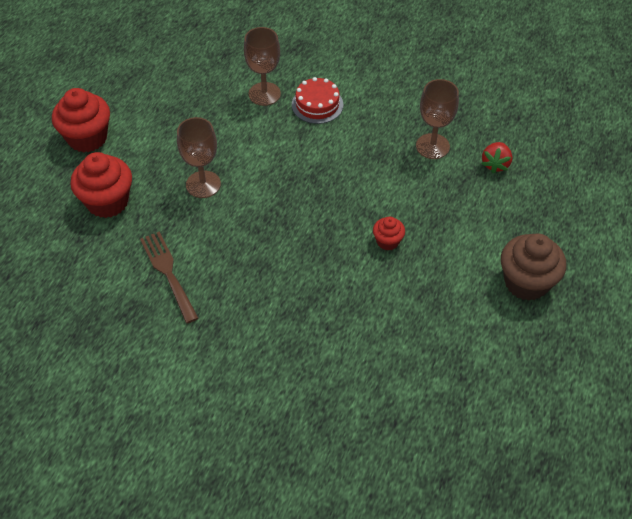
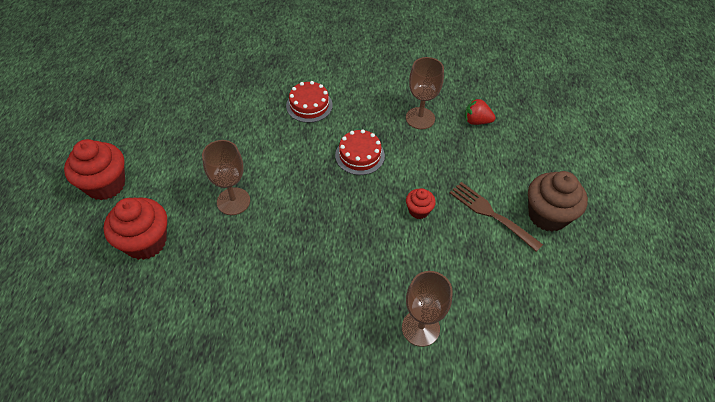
camera: 20 degrees left, 0 degrees up
(168, 273) = (229, 297): brown fork -> brown fork (491, 214)
(264, 94) = (259, 106): brown goblet -> brown goblet (420, 328)
(349, 170) = (360, 155): none -> red cake
(495, 164) = (476, 121): red strawberry -> red strawberry turned 105 degrees clockwise

